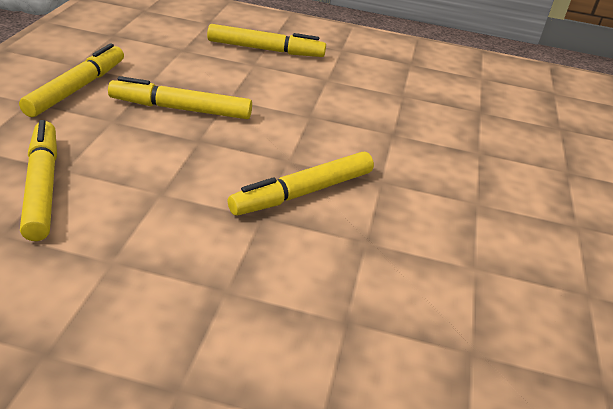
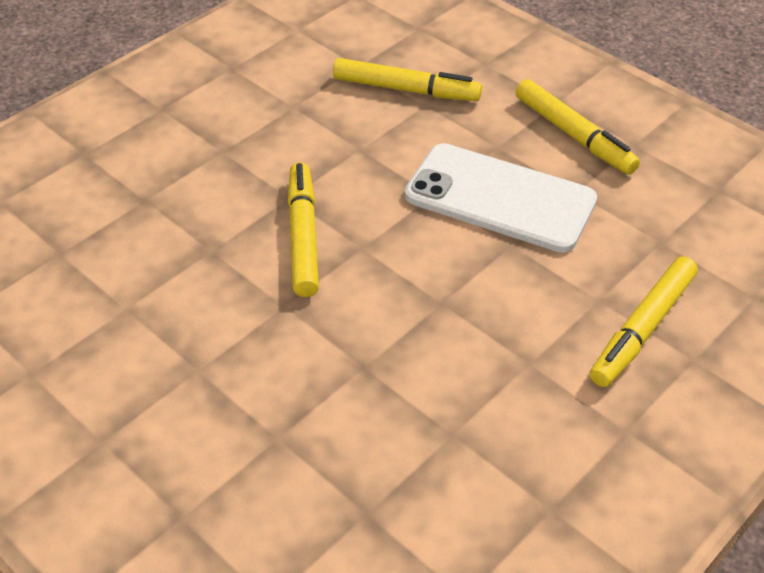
camera: 125 degrees right, 10 degrees up
(181, 109) = (500, 198): yellow marker -> white phone

